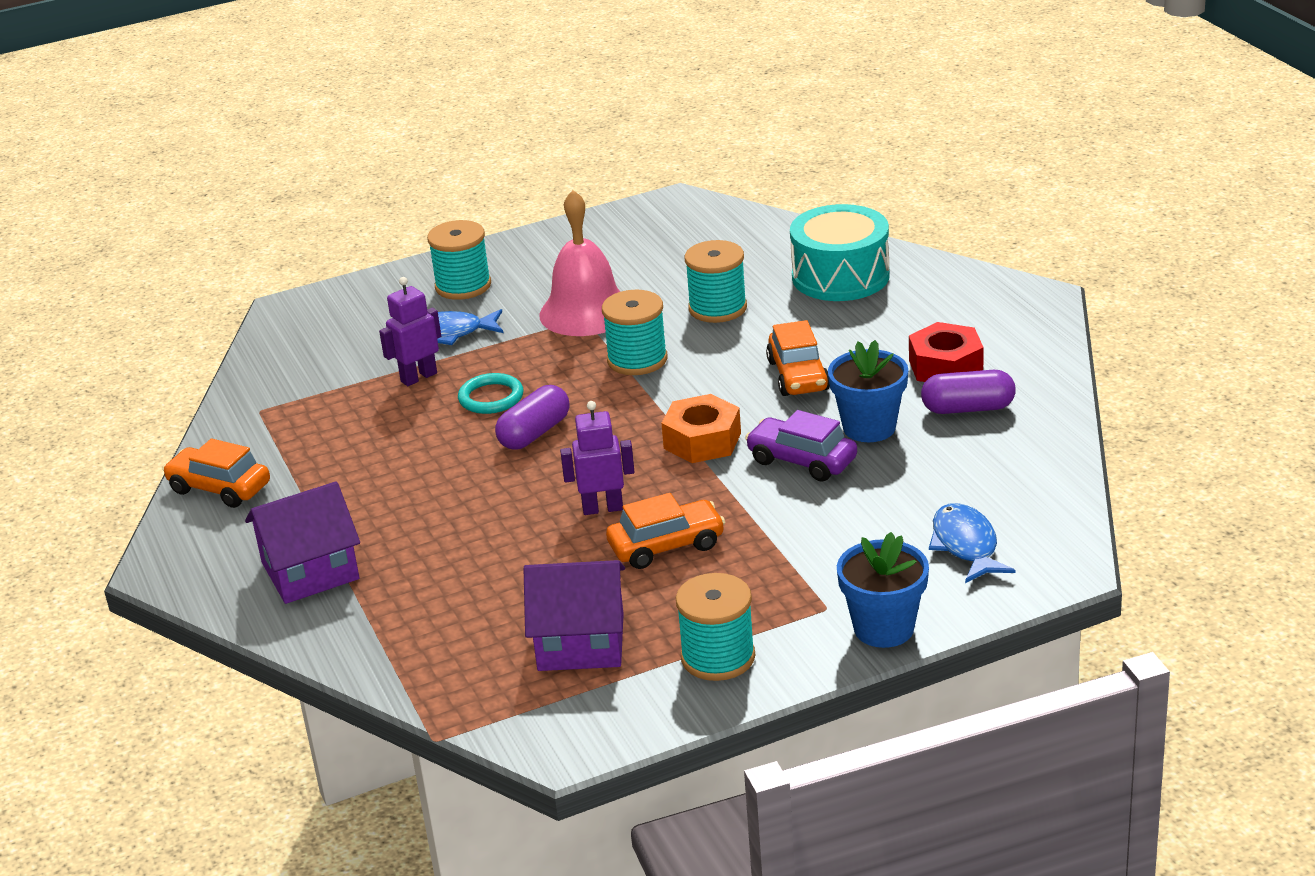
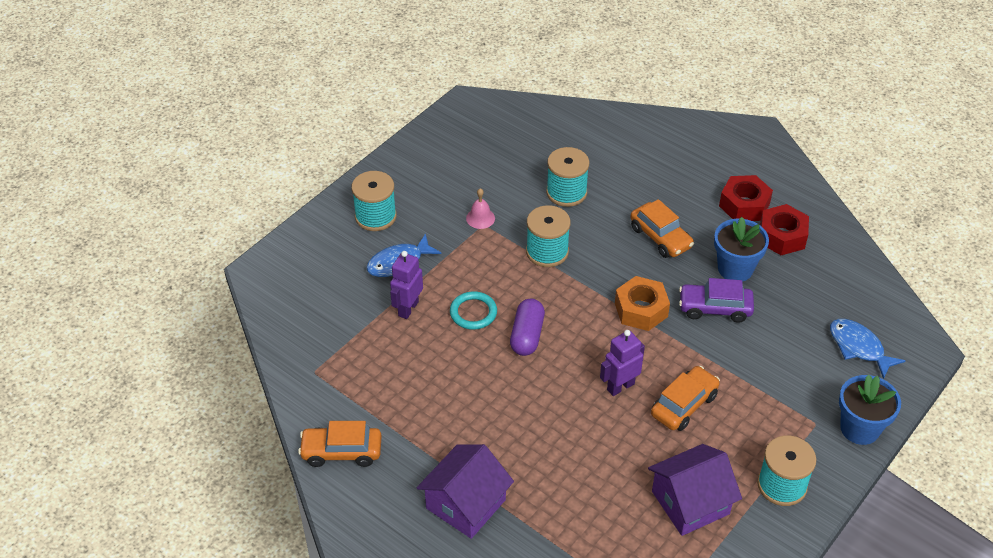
camera: 30 degrees left, 15 degrees up
(586, 312) = (480, 218): pink bell -> pink bell, size x0.43
(840, 276) = (625, 145): turquoise drum -> none
(968, 408) = (782, 236): purple capsule -> red nut

